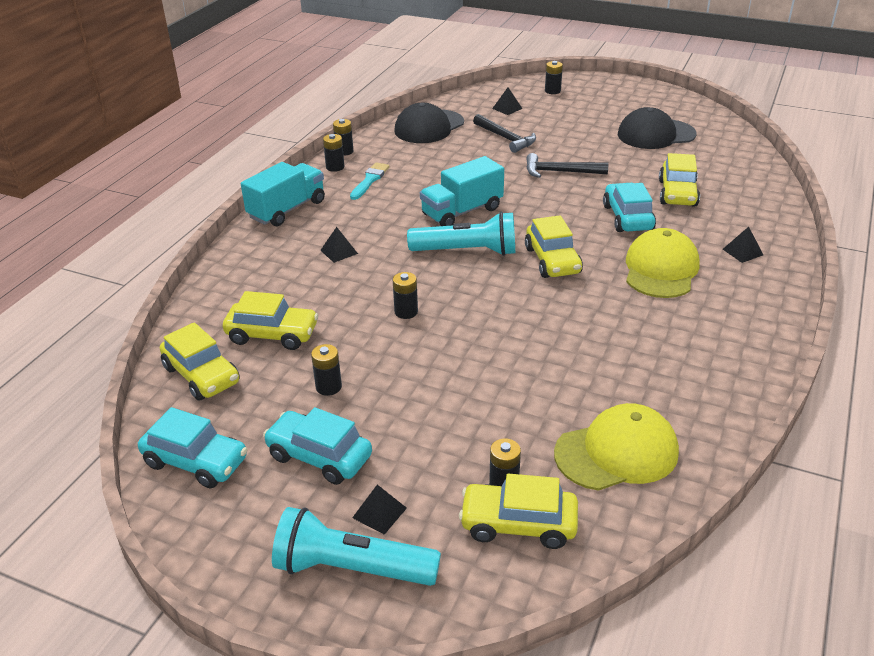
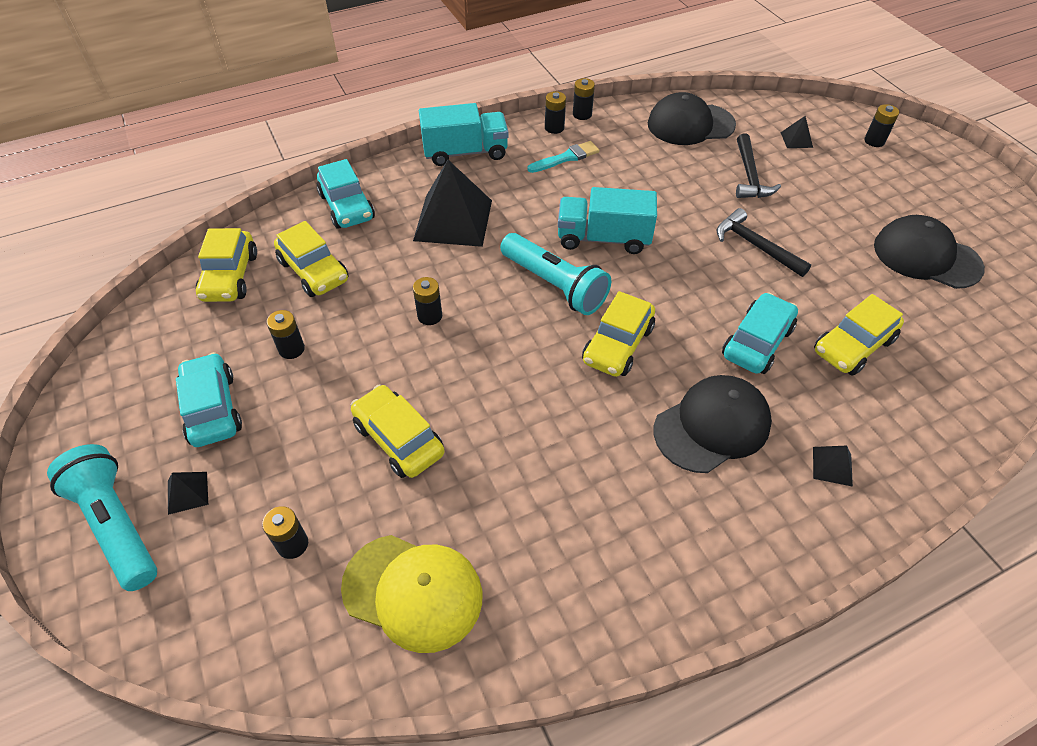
camera: 40 degrees right, 15 degrees up
(196, 462) = (142, 351): turquoise car -> turquoise car (347, 207)
(339, 252) = (453, 220): black pyramid -> black pyramid, size x2.37
(518, 524) = (257, 590): yellow car -> yellow car (399, 439)
(661, 269) = (712, 426): yellow cap -> black cap

